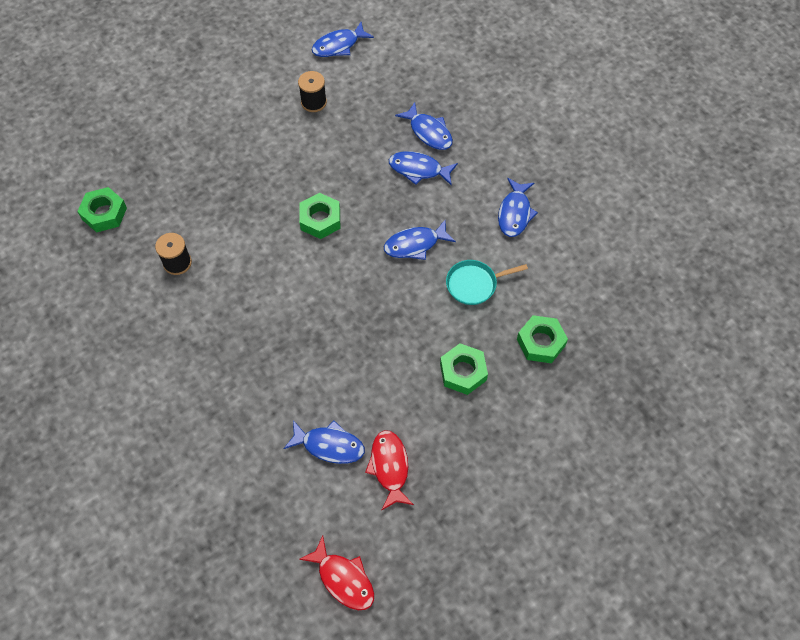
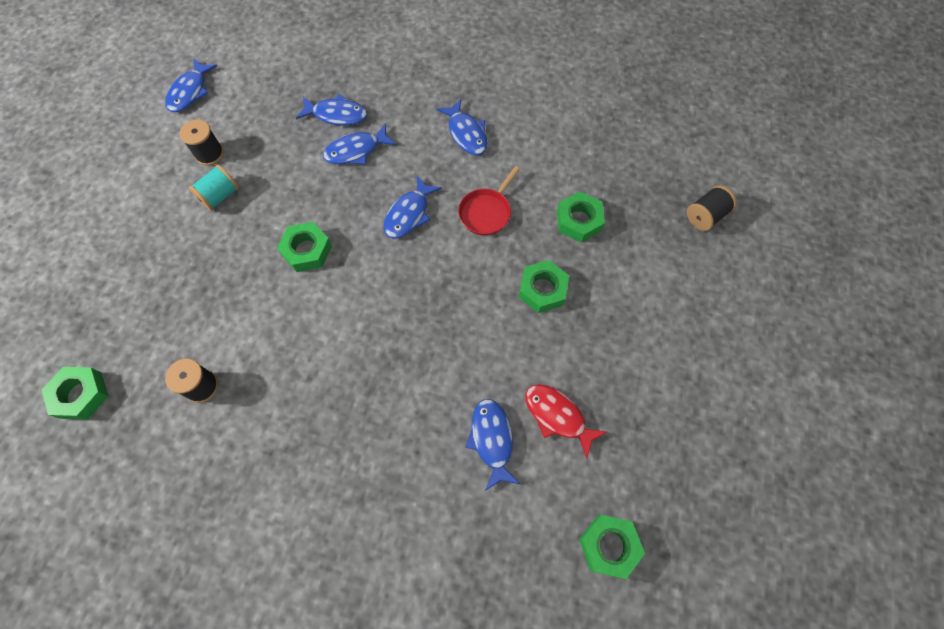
camera: 40 degrees left, 5 degrees up
(295, 138) = (220, 196): none -> turquoise spool
(329, 445) = (492, 440): blue fish -> blue fish turned 75 degrees counterclockwise
(343, 579) = (609, 546): red fish -> green nut
(474, 284) = (486, 212): turquoise pan -> red pan
(651, 415) = (705, 216): none -> black spool

